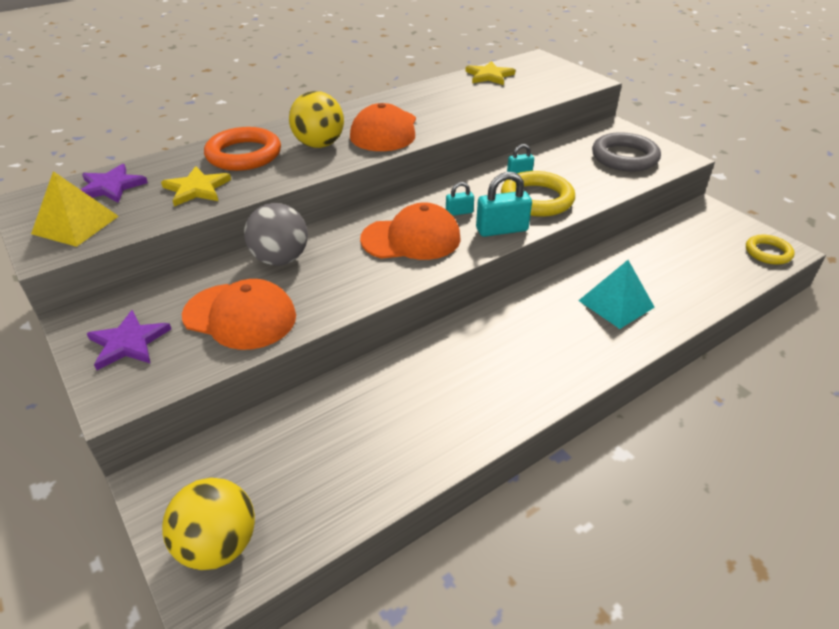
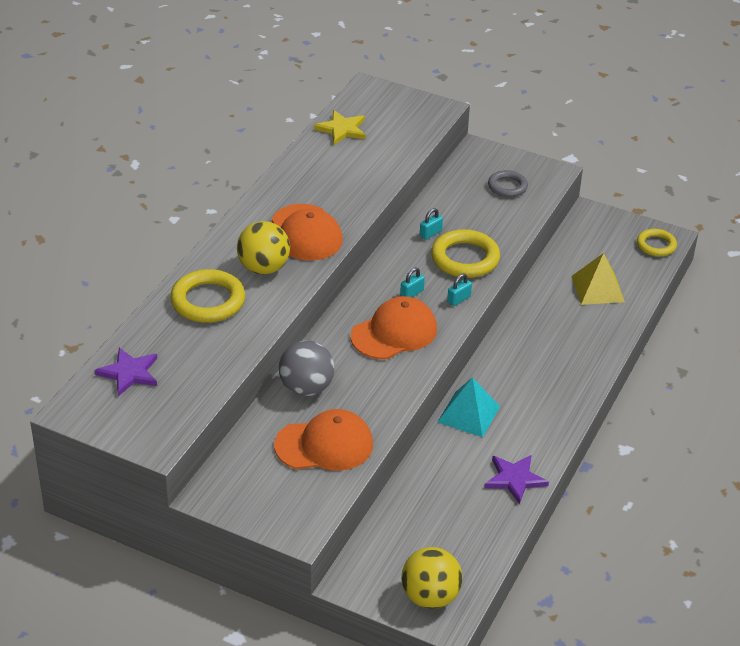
camera: 30 degrees left, 0 degrees up
(75, 225) = (148, 417): yellow pyramid -> yellow pyramid (597, 289)
(129, 342) = (263, 495): purple star -> purple star (515, 479)
(197, 189) = (208, 350): yellow star -> none
(244, 155) = (208, 301): orange ring -> yellow ring
(501, 229) = (459, 299): turquoise padlock -> turquoise padlock, size x0.55
(616, 304) = (569, 333): turquoise pyramid -> turquoise pyramid (469, 414)
(624, 157) = (507, 187): grey ring -> grey ring, size x0.61

